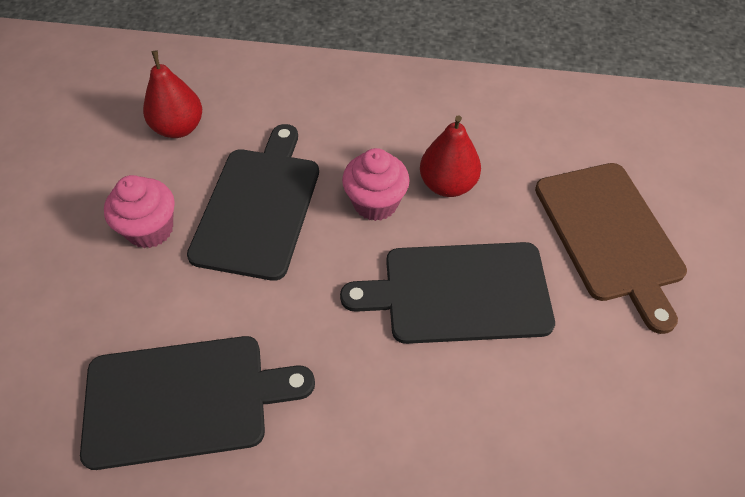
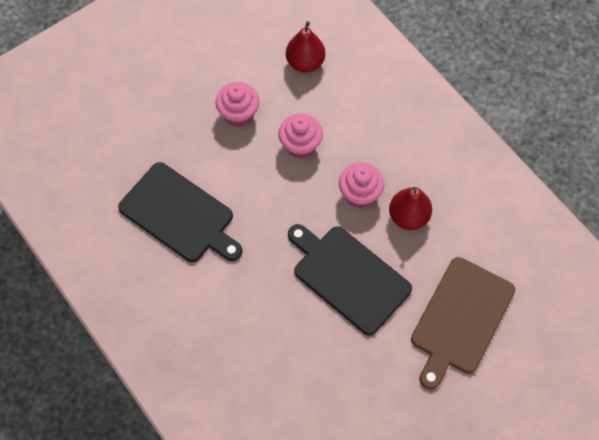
camera: 45 degrees right, 10 degrees up
(258, 206) = (300, 145): black cutting board -> pink cupcake

